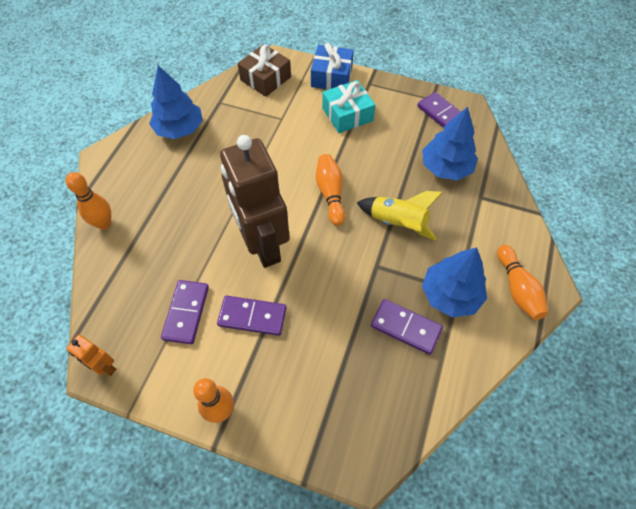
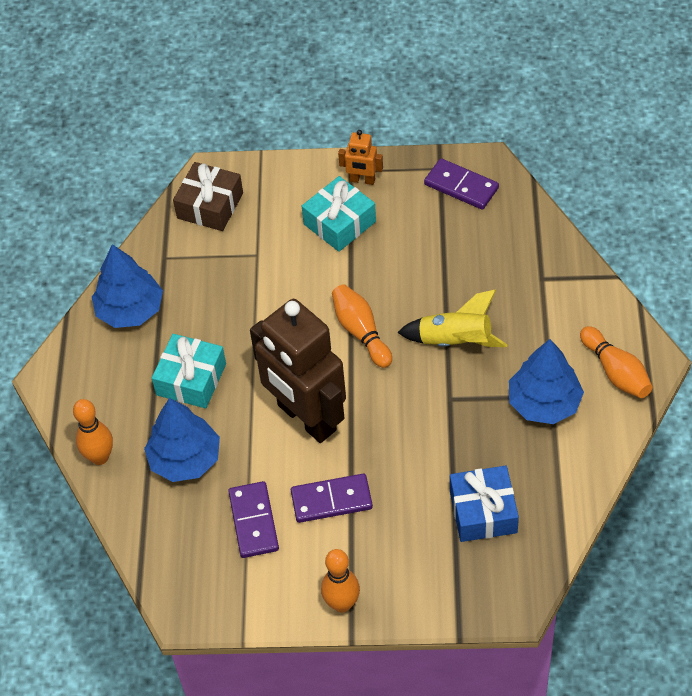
camera: 15 degrees left, 5 degrees down
(104, 366) = (190, 606): orange robot -> orange robot (362, 180)
(195, 189) = (191, 379): none -> turquoise gift
(331, 76) = (297, 176): blue gift -> blue gift (483, 511)
(405, 328) = (507, 454): purple domino -> none
(446, 167) = (488, 254): blue tree -> blue tree (185, 459)

